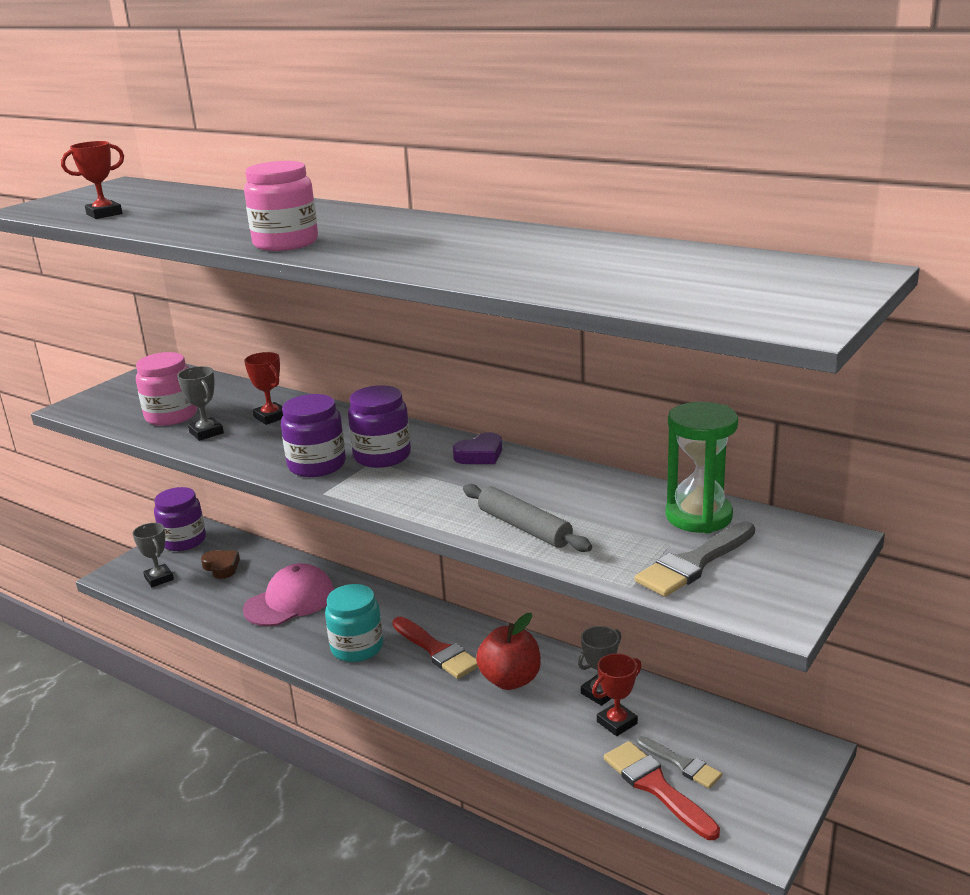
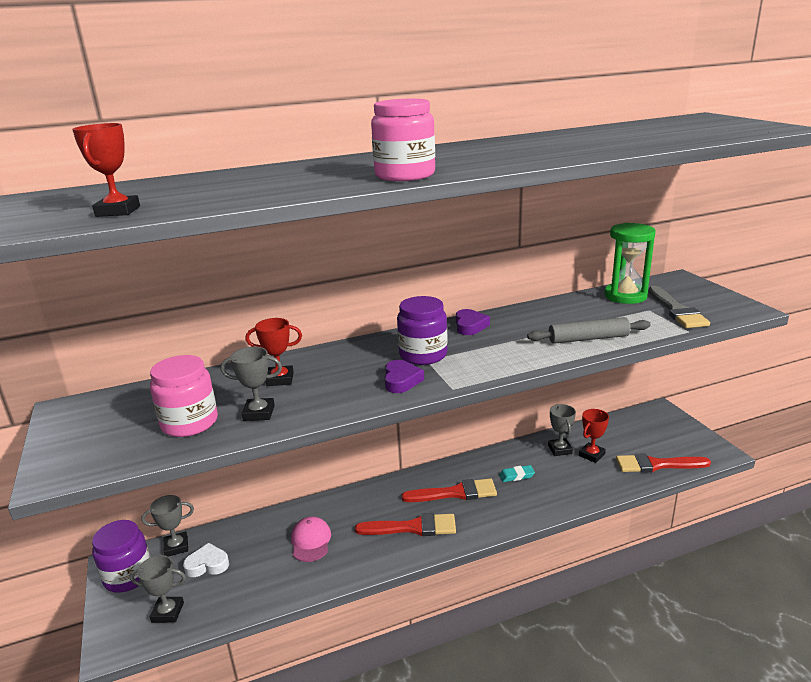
camera: 55 degrees left, 0 degrees up
(221, 567) = (207, 564): brown heart -> white heart
(230, 542) = (176, 547): none -> grey trophy
(290, 601) = (311, 541): pink cap -> pink cap, size x0.64
(317, 465) = (401, 380): purple jar -> purple heart
(357, 647) = (412, 527): turquoise jar -> red brush
(510, 680) = (516, 476): red apple -> turquoise eraser
(617, 722) = (591, 455): red trophy -> red trophy turned 45 degrees clockwise
(681, 764) = (643, 449): grey brush -> none

